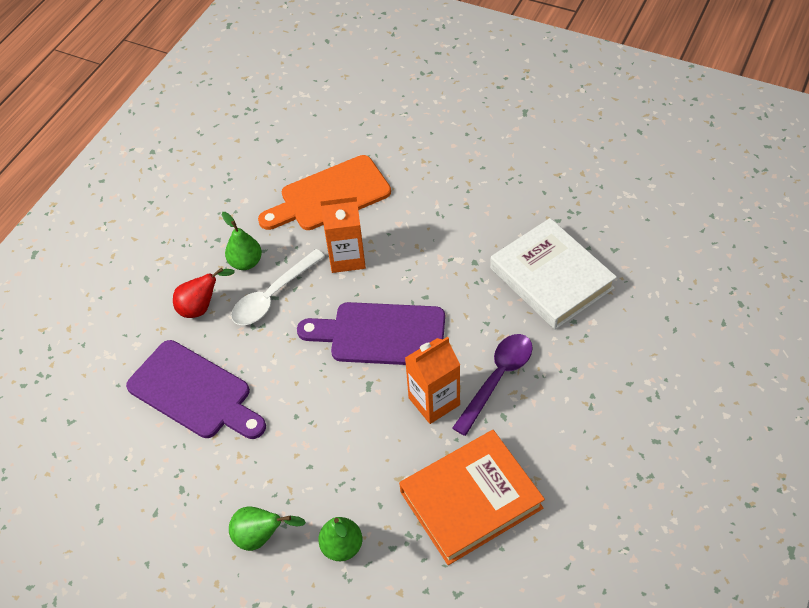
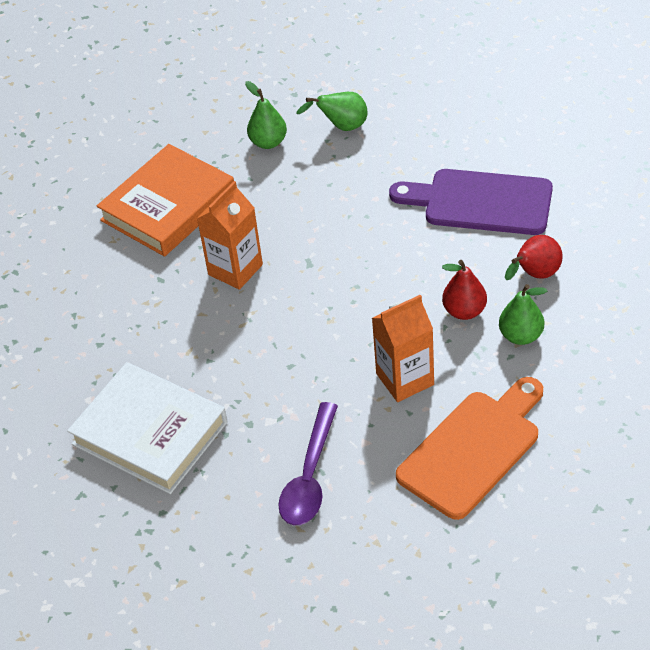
camera: 160 degrees right, 5 degrees down
(272, 296) = (464, 311): white spoon -> red pear
(381, 334) = (320, 311): purple cutting board -> none
(497, 378) = (177, 309): purple spoon -> purple spoon (309, 477)

